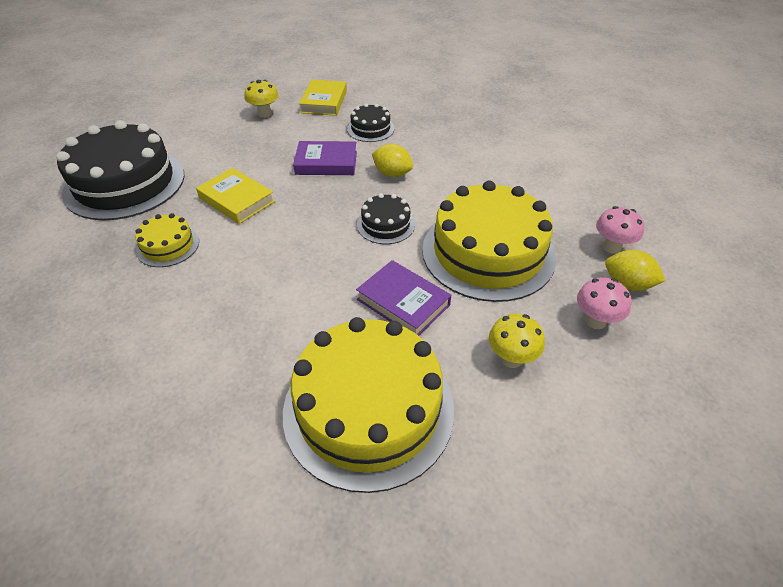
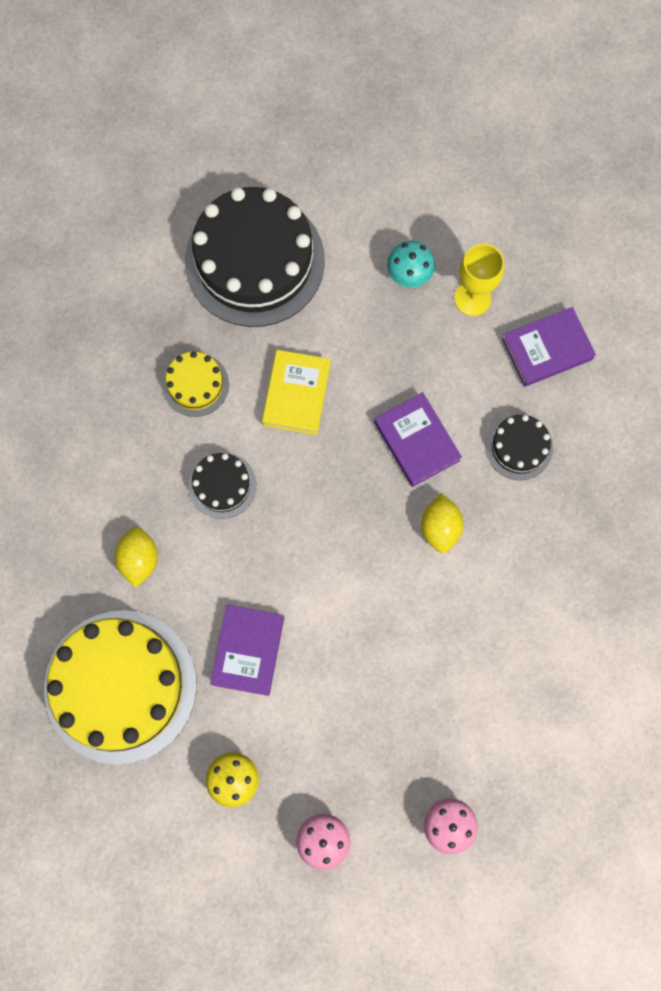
camera: 60 degrees right, 30 degrees up
(222, 129) = (409, 276): none -> turquoise mushroom
(264, 114) = (472, 298): yellow mushroom -> yellow goblet
(324, 102) = (547, 349): yellow book -> purple book
(385, 224) = (347, 572): black cake -> black cake (222, 485)
(488, 252) = (363, 698): yellow cake -> none
(627, 284) = (394, 856): yellow lemon -> yellow lemon (139, 559)

